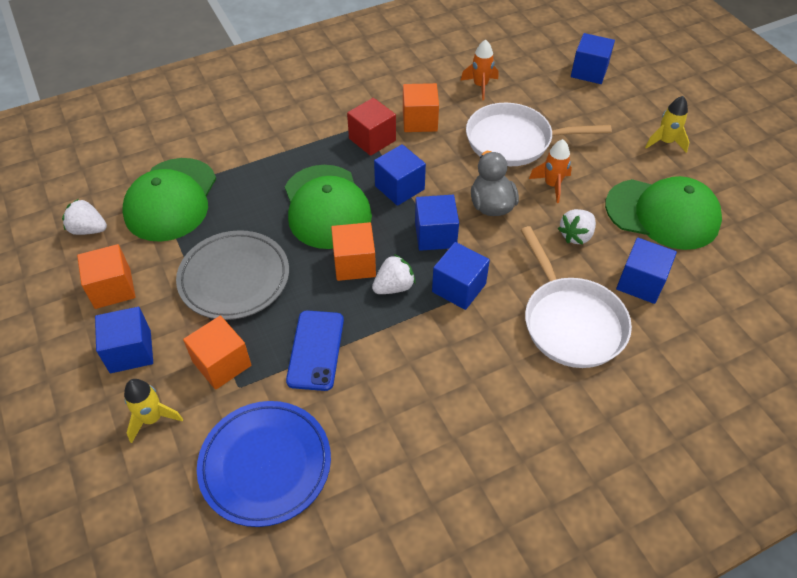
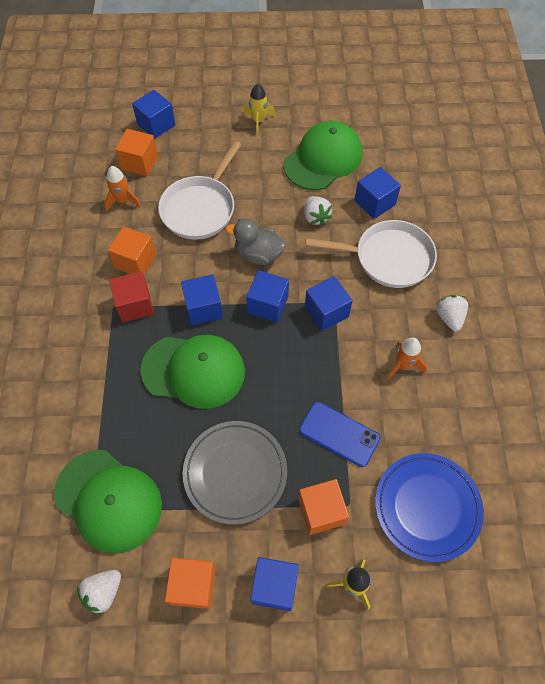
camera: 65 degrees left, 10 degrees up
(354, 264) = (267, 373): orange cube -> orange cube (139, 163)
(394, 287) = (304, 355): white strawberry -> white strawberry (449, 318)
(552, 185) = (260, 207): orange rocket -> orange rocket (403, 365)

